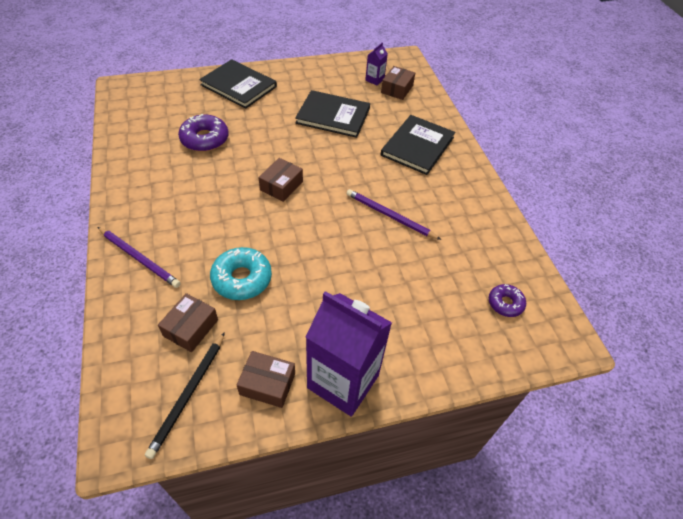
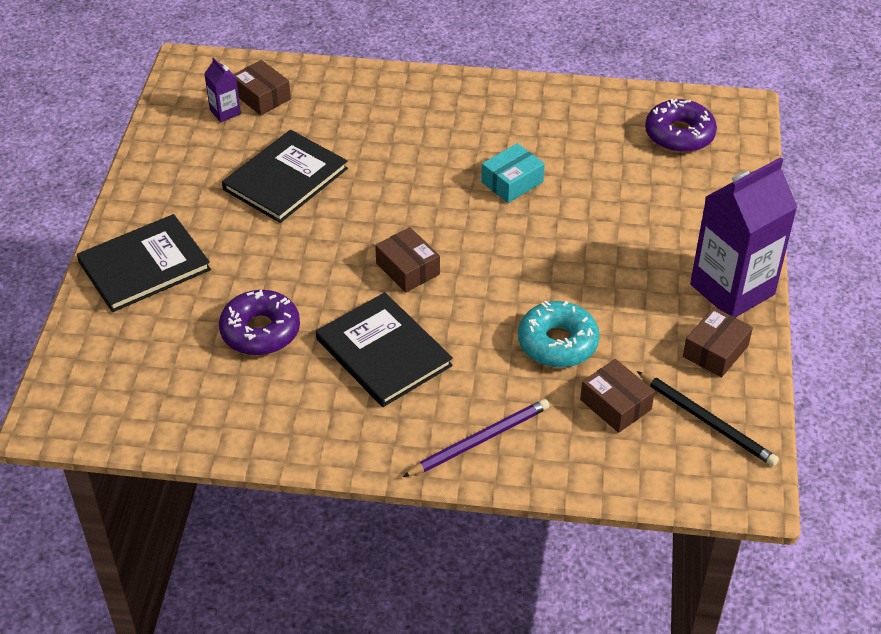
camera: 65 degrees left, 5 degrees down
(390, 216) = (512, 182): purple pencil -> turquoise box
(417, 146) = (397, 117): black book -> black book (383, 352)
(505, 303) = (679, 135): purple donut -> purple donut, size x1.65

